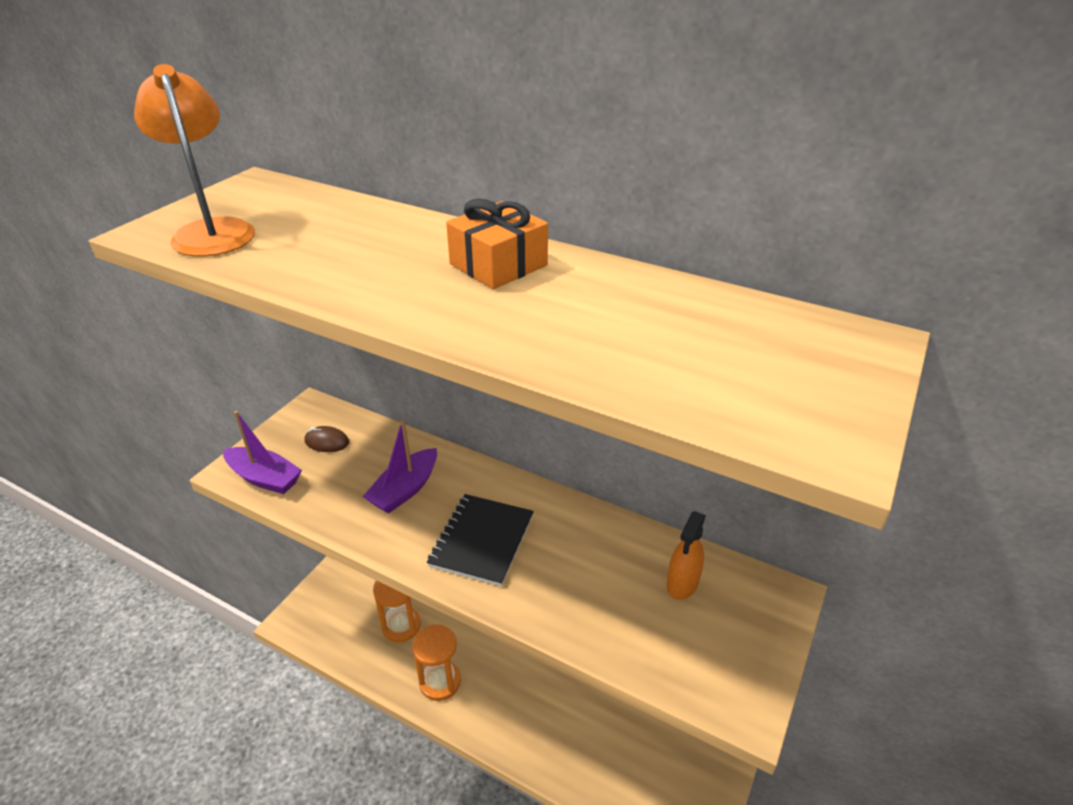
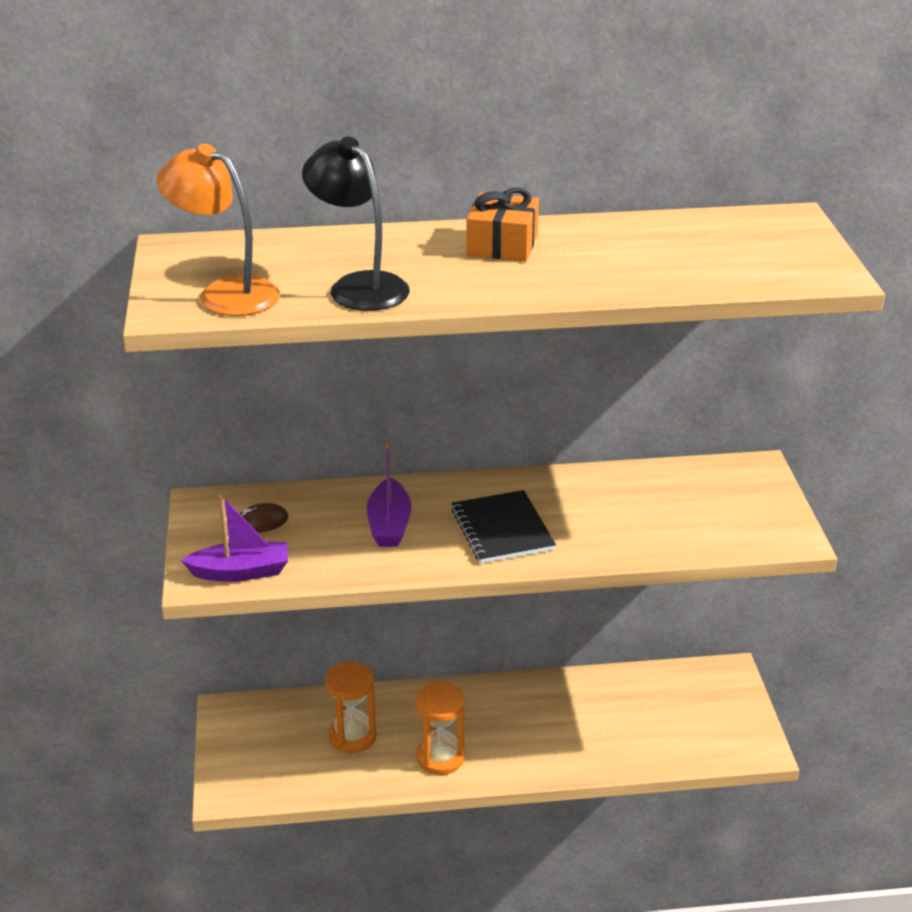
camera: 35 degrees left, 5 degrees down
(314, 261) = (359, 286): none -> black lamp
(682, 584) = (683, 490): orange spray bottle -> none

